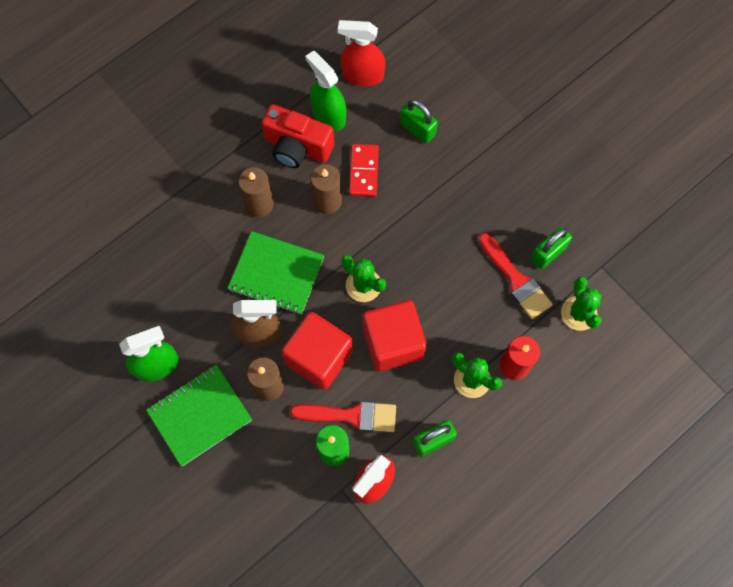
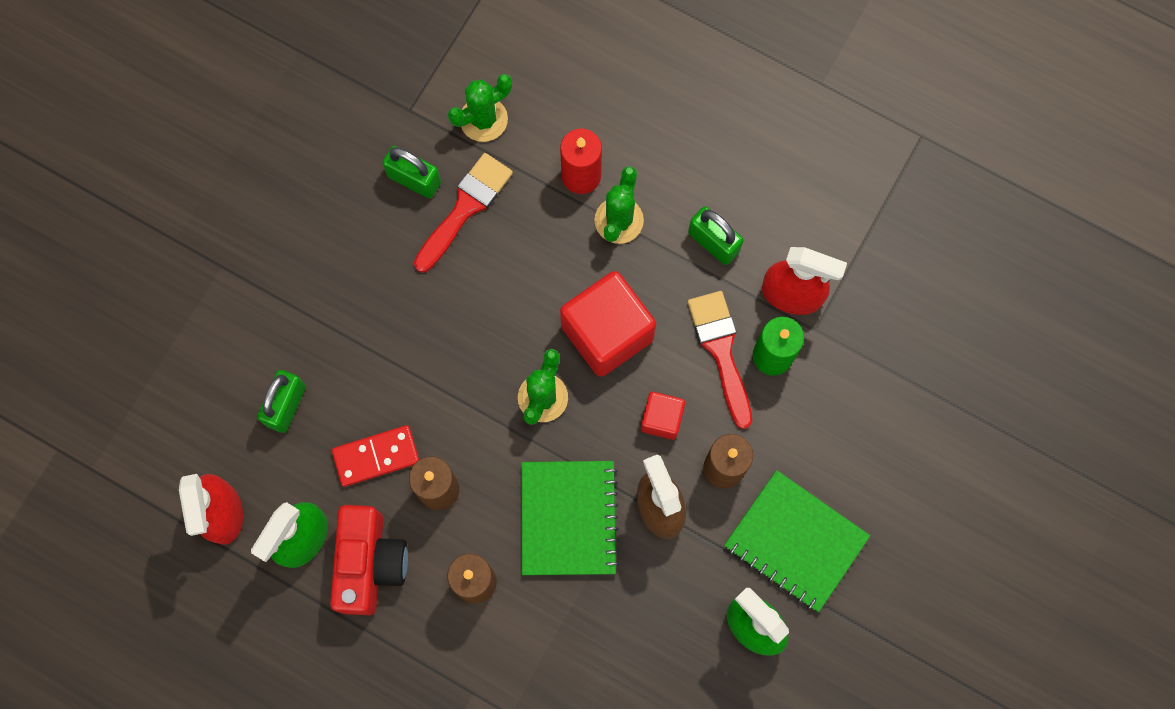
camera: 110 degrees left, 5 degrees up
(319, 357) = (662, 419): red cube -> red cube, size x0.52

